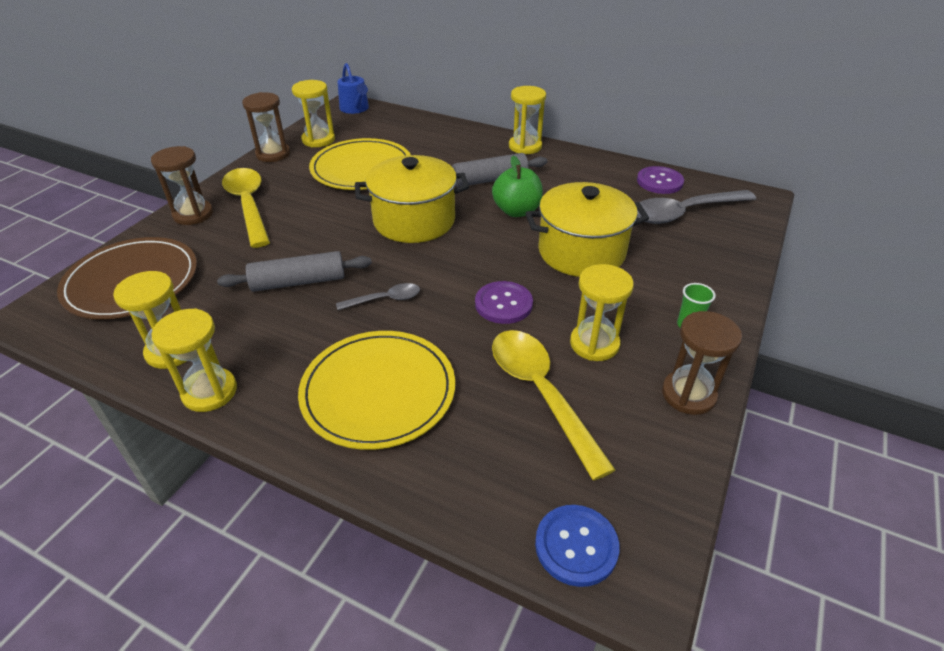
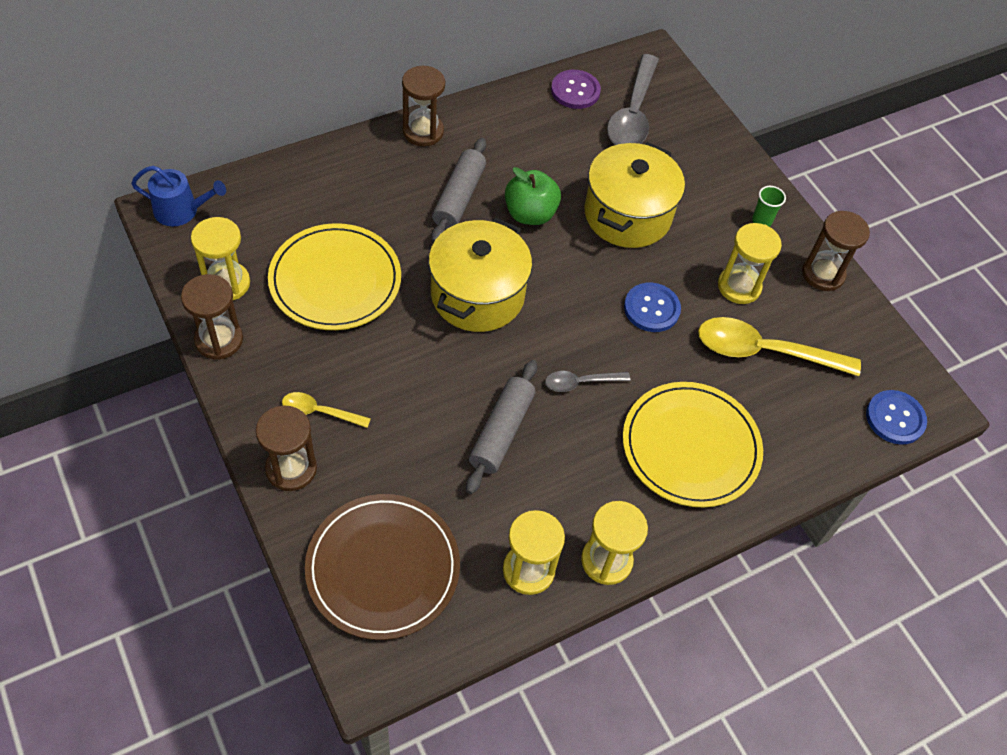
camera: 60 degrees left, 15 degrees up
(249, 205) = (320, 412): yellow spoon -> yellow spoon, size x0.51
(385, 299) = (581, 382): grey spoon -> grey spoon turned 120 degrees counterclockwise
(503, 304) = (651, 308): purple button -> blue button
(525, 146) = (423, 131): yellow hourglass -> brown hourglass

